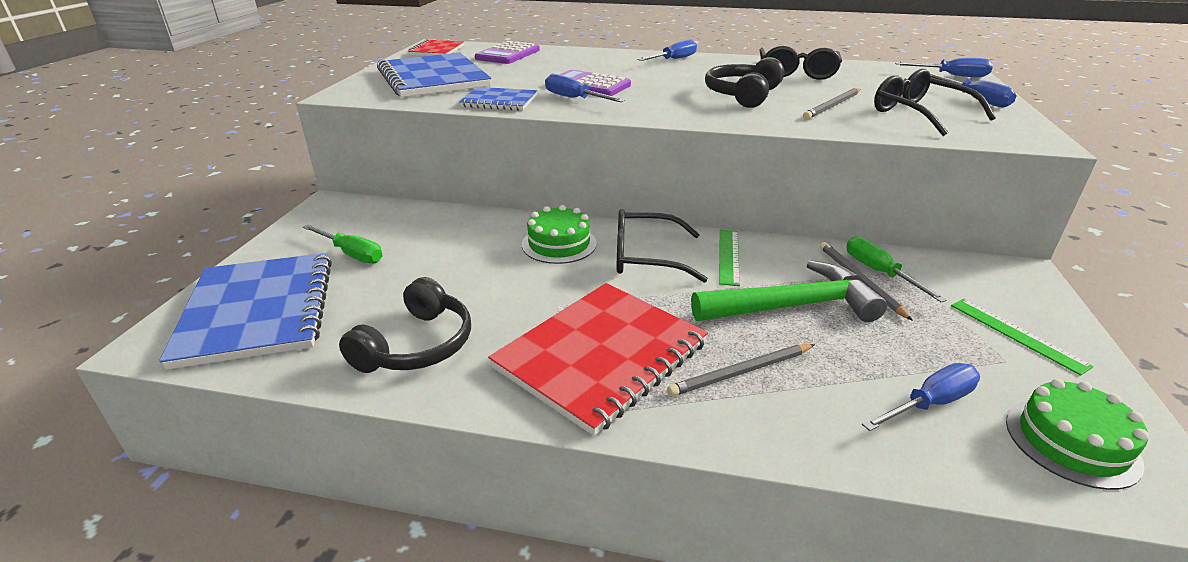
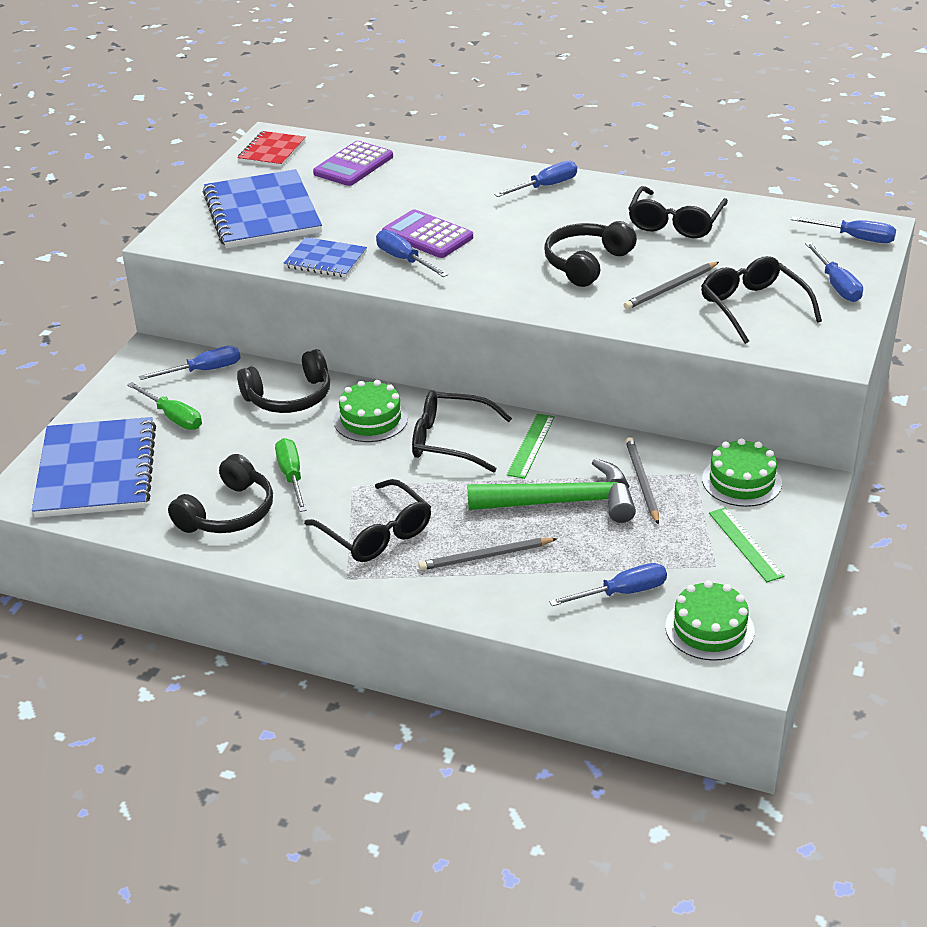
camera: 10 degrees right, 5 degrees up
(384, 214) = (204, 370): none -> blue screwdriver
(472, 230) = (289, 397): none -> black headphones
(601, 356) = (376, 533): red notebook -> black glasses
(879, 272) = (667, 474): green screwdriver -> green screwdriver (291, 476)
(956, 274) = (741, 481): none -> green cake

